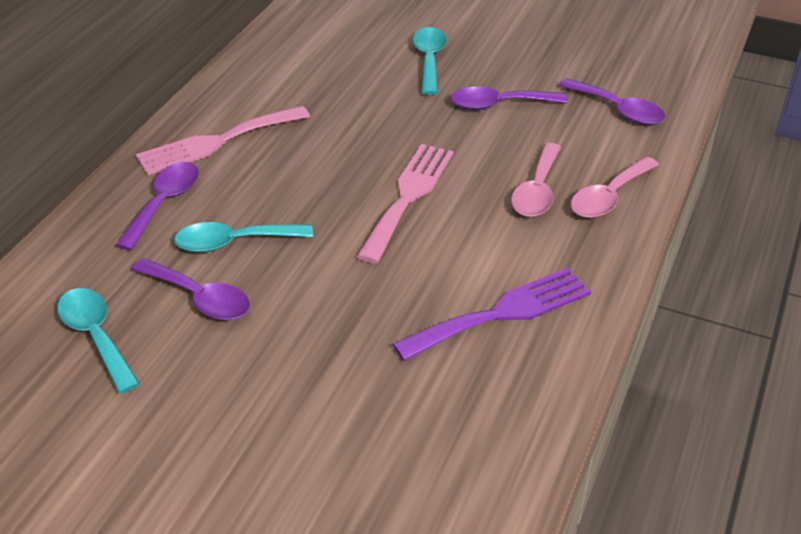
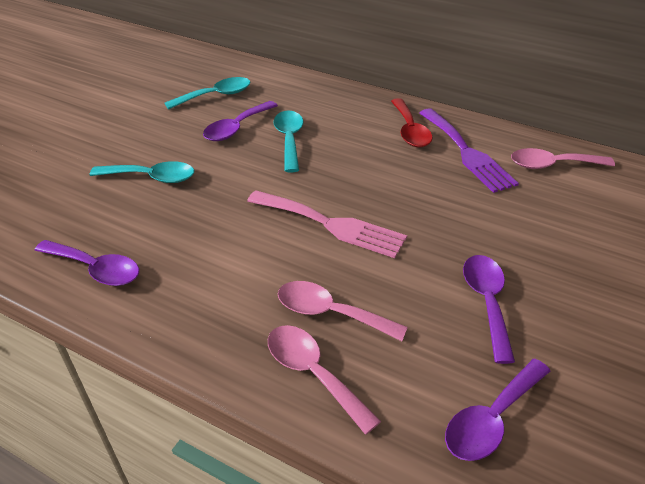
camera: 95 degrees right, 0 degrees up
(164, 203) = (337, 112): purple spoon -> purple spoon (96, 269)
(217, 142) = (410, 130): pink fork -> red spoon
(290, 53) = (552, 165): none -> pink spoon
(429, 60) = (566, 254): turquoise spoon -> turquoise spoon (151, 177)
(501, 313) = (169, 267): purple fork -> purple fork (466, 152)

